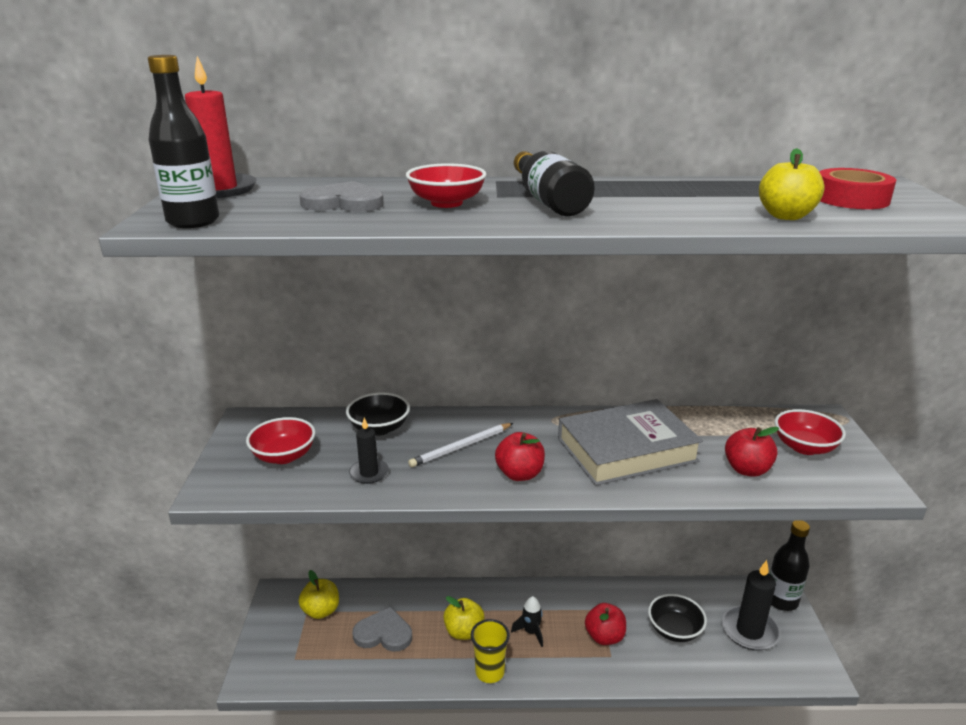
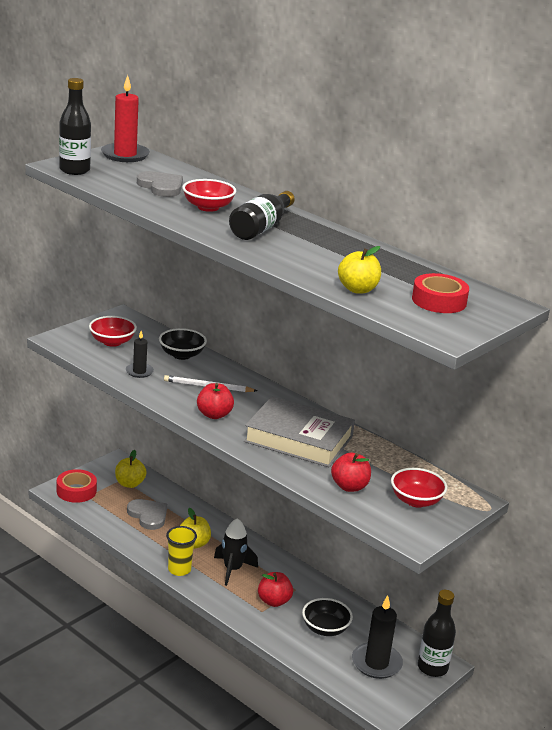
camera: 40 degrees right, 0 degrees up
(275, 661) = (76, 491): none -> red tape
(531, 632) = (232, 569): black rocket -> black rocket, size x1.54

